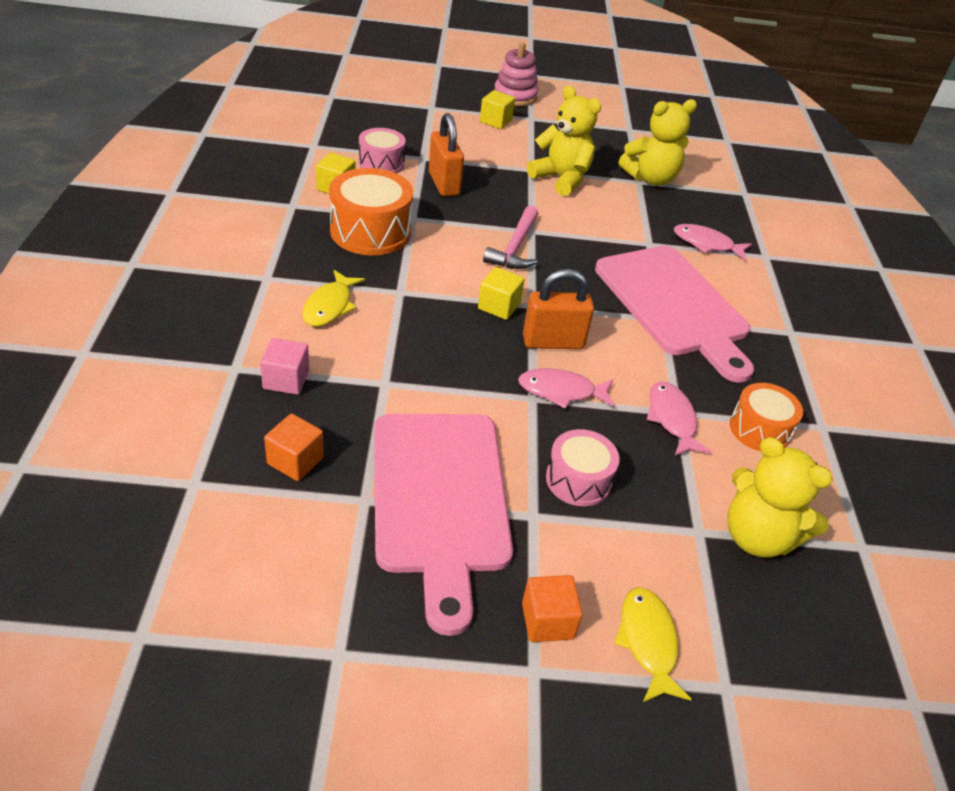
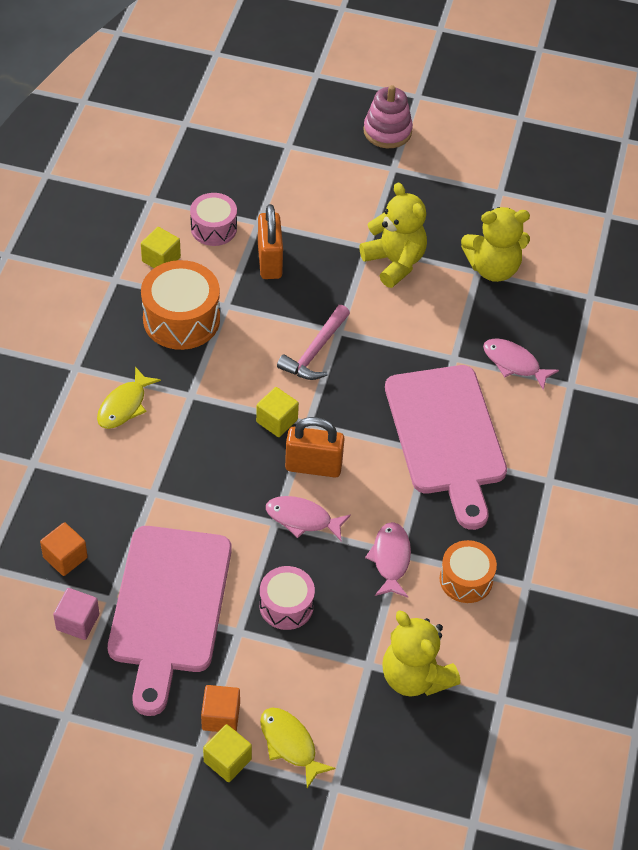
camera: 15 degrees right, 10 degrees up
(286, 380) = (72, 480): pink cube -> pink cube (77, 622)
(495, 121) = (352, 171): yellow cube -> yellow cube (227, 760)
(648, 642) = (290, 744): yellow fish -> yellow fish turned 45 degrees counterclockwise

